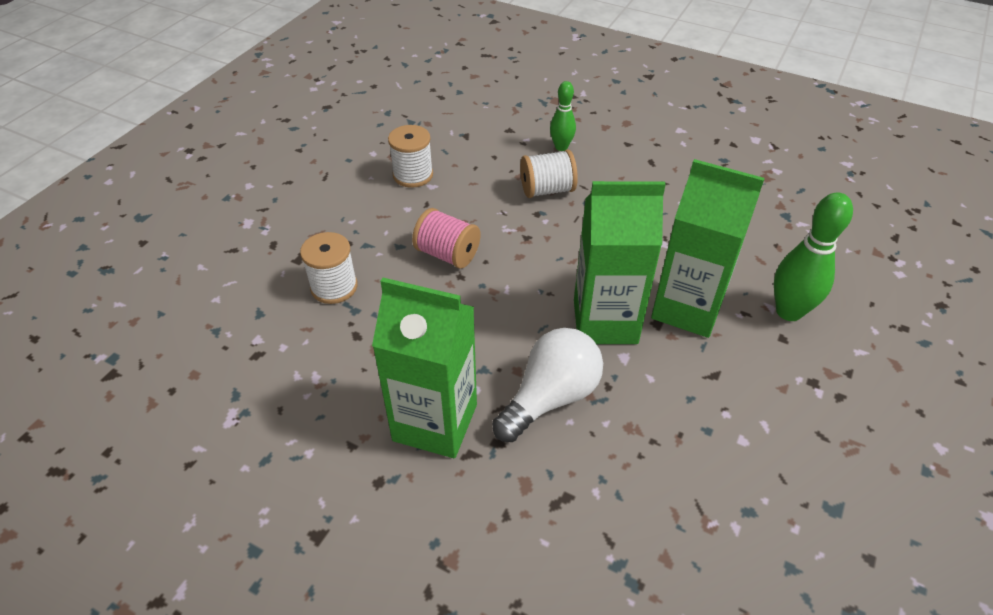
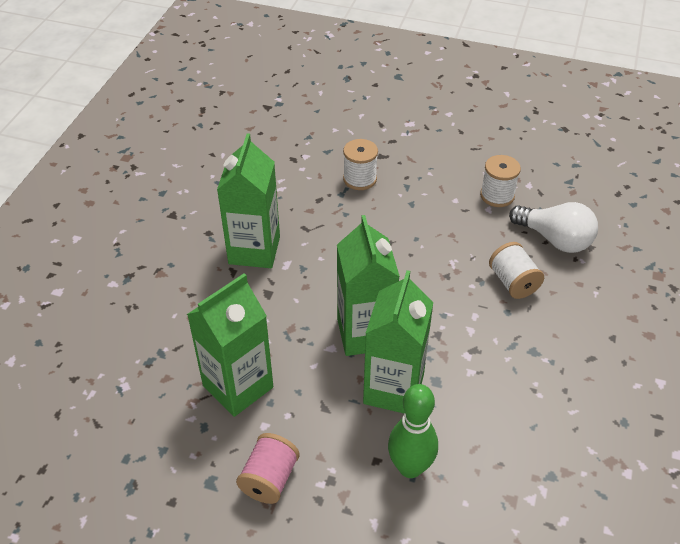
camera: 80 degrees right, 0 degrees up
(447, 254) = (411, 231): pink spool -> pink spool (269, 479)
(550, 397) = (284, 307): white light bulb -> white light bulb (555, 239)
(561, 147) = (581, 286): green bowling pin -> none
(682, 464) = (238, 386): none -> green carton

